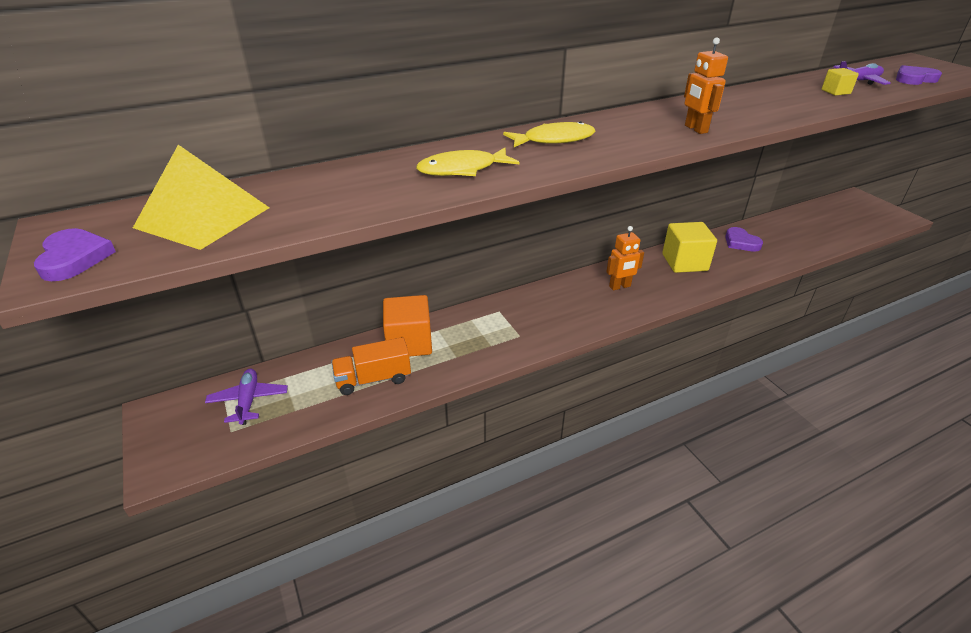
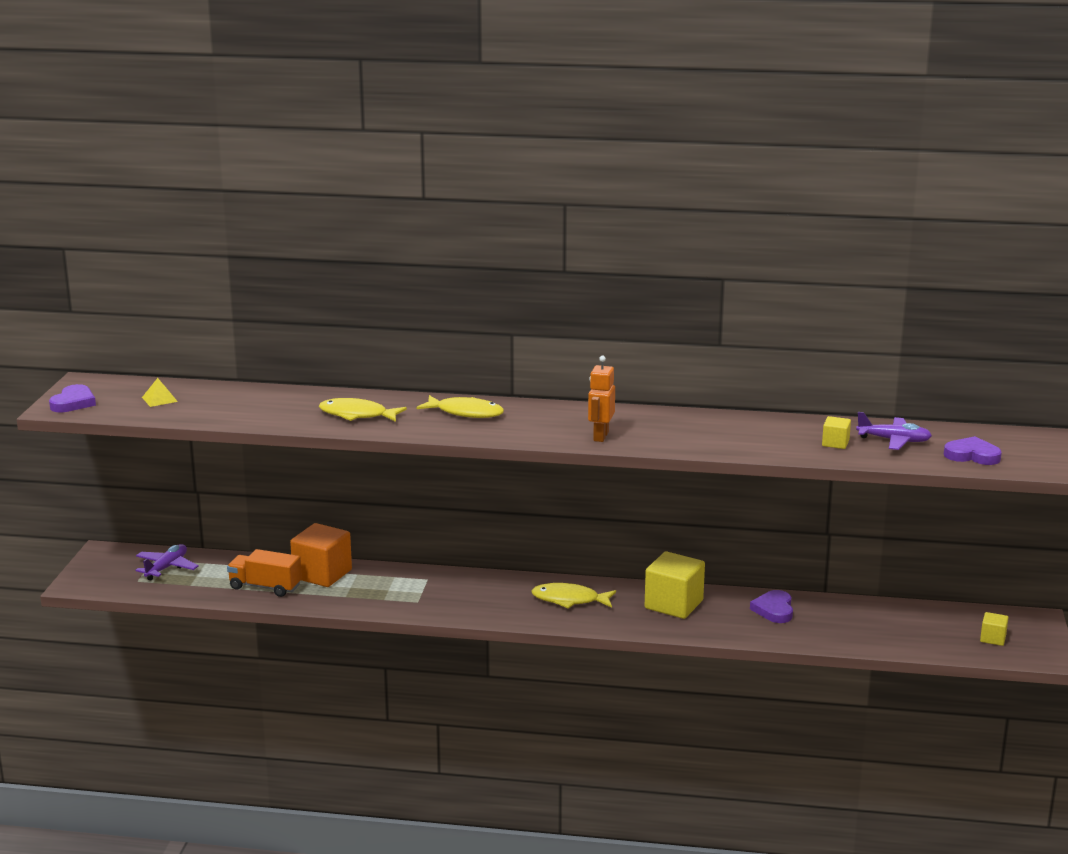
camera: 35 degrees right, 15 degrees down
(203, 217) = (159, 399): yellow pyramid -> yellow pyramid, size x0.42
(620, 286) = (569, 600): orange robot -> yellow fish
(863, 216) = (993, 638): none -> yellow cube

